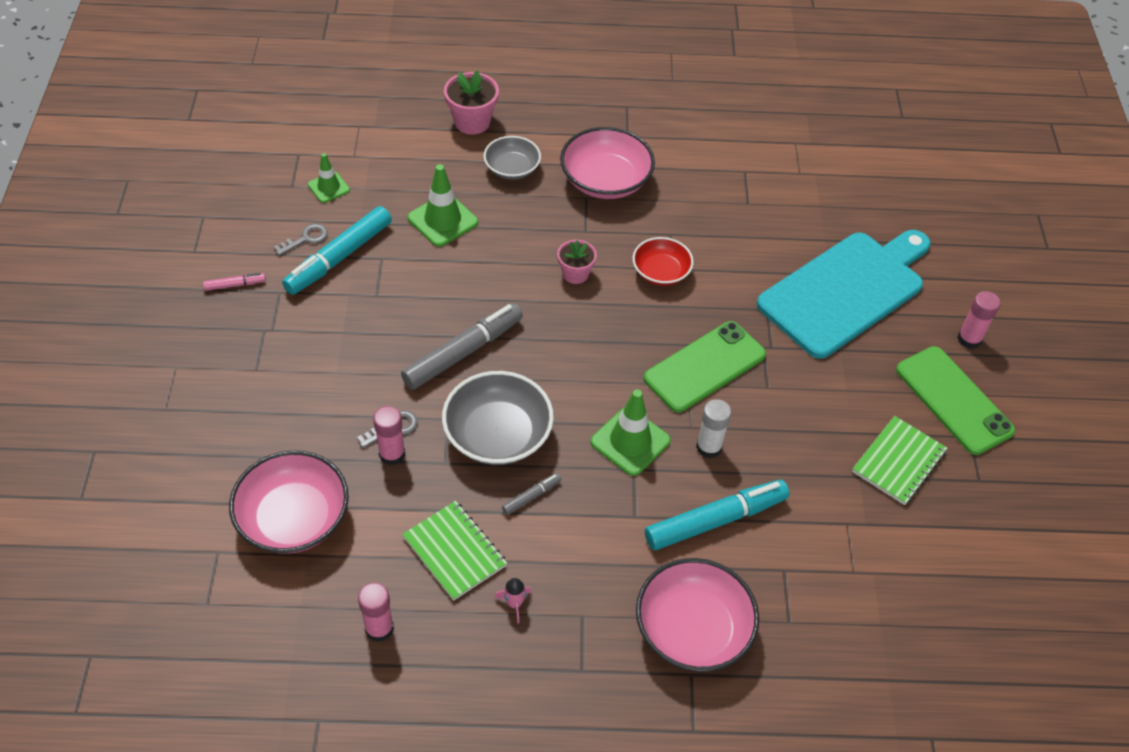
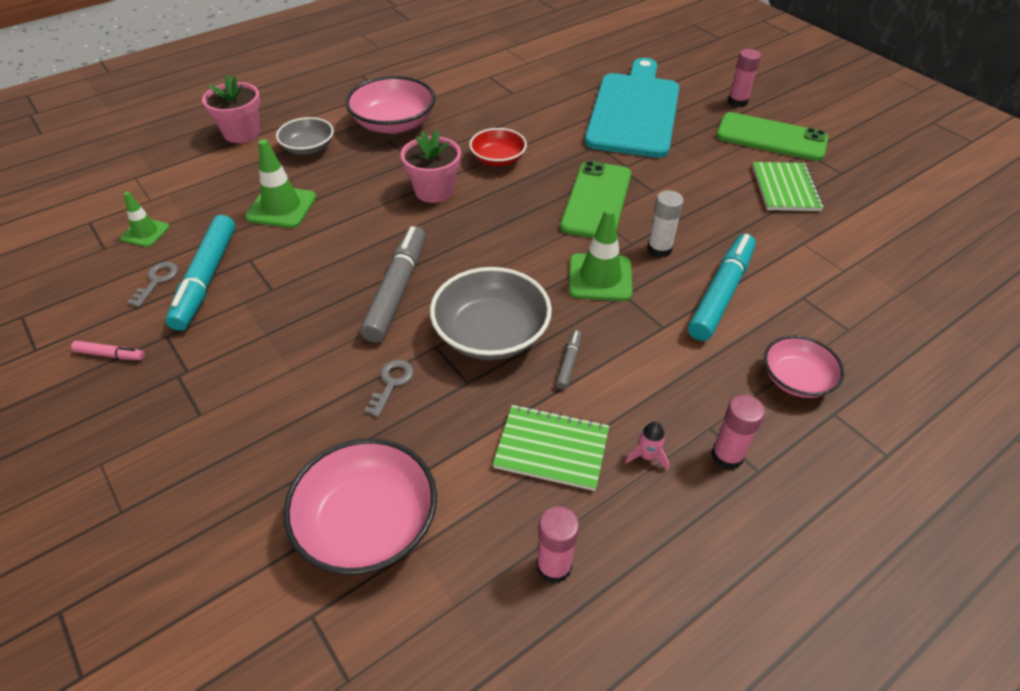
camera: 35 degrees left, 5 degrees down
(235, 285) = (110, 355): pink marker -> pink marker turned 60 degrees clockwise
(392, 454) = (412, 405): pink glue stick -> pink glue stick (727, 456)
(575, 274) = (434, 191): pink flower pot -> pink flower pot, size x1.52
(693, 629) = (796, 379): pink bowl -> pink bowl, size x0.61

